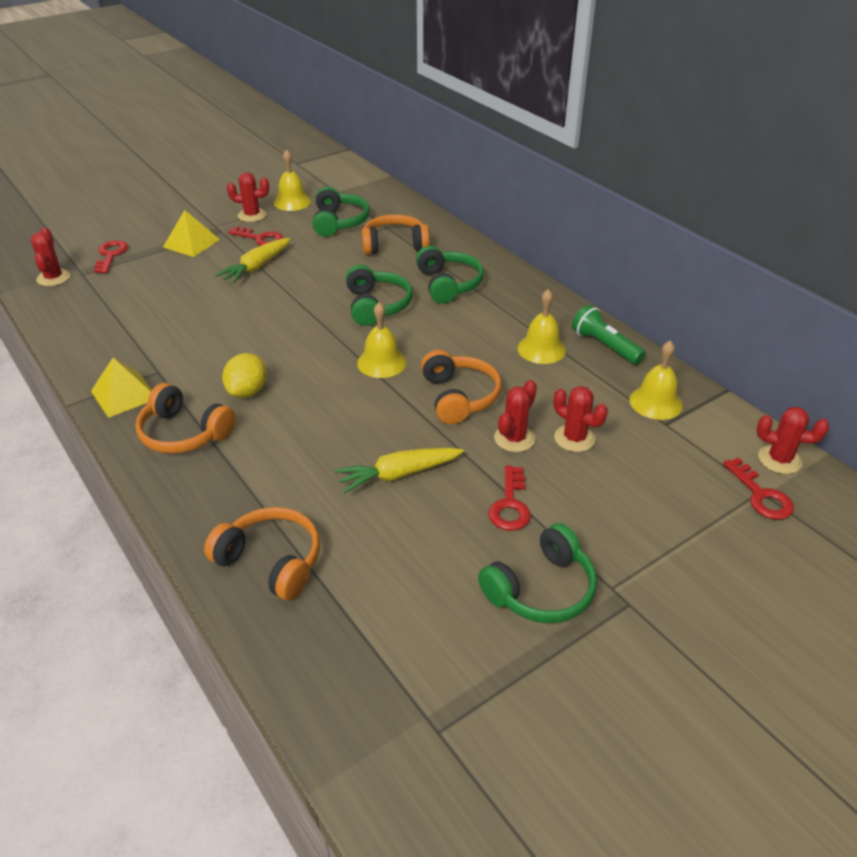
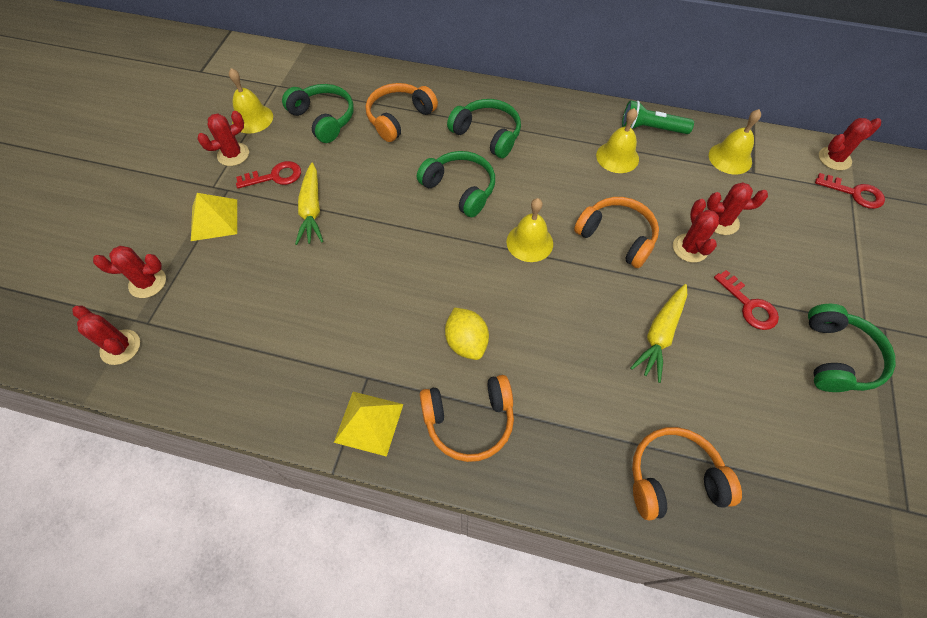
camera: 40 degrees left, 20 degrees up
(110, 255) = (147, 283): red key -> red cactus

